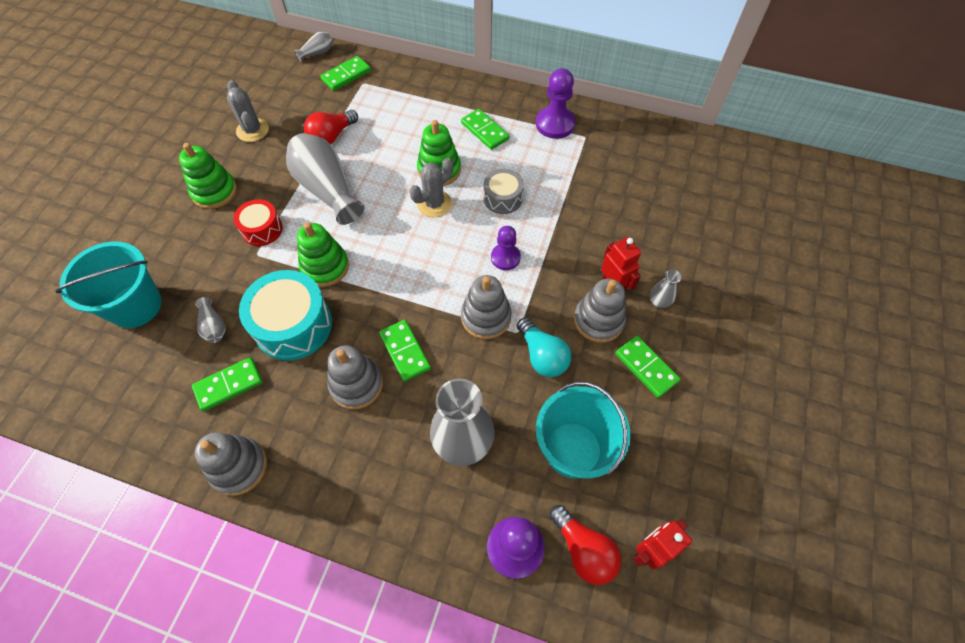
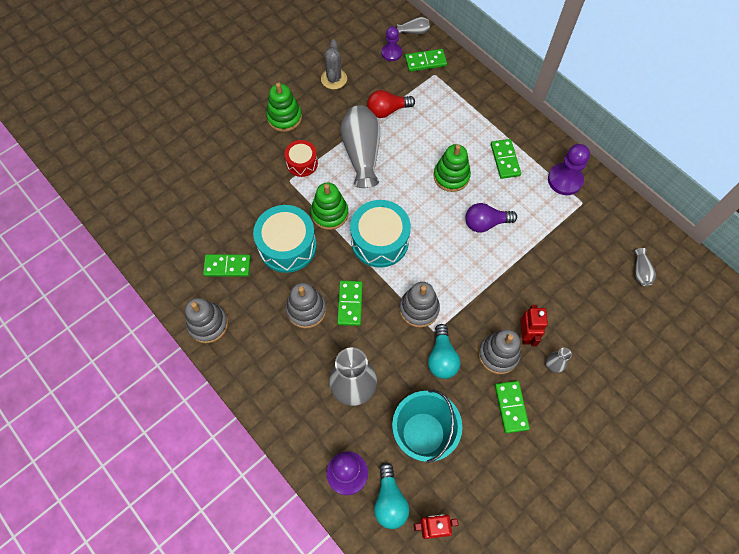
camera: 30 degrees right, 5 degrees up
(135, 305) = (196, 179): turquoise bucket -> none
(214, 326) = (237, 220): grey vase -> grey vase (640, 272)
(400, 268) = (379, 241): none -> turquoise drum
(434, 204) = (432, 202): grey cactus -> none
(502, 198) = (485, 223): grey drum -> purple light bulb
(505, 257) = (459, 271): purple pawn -> purple pawn (391, 53)
(583, 550) = (389, 501): red light bulb -> turquoise light bulb

